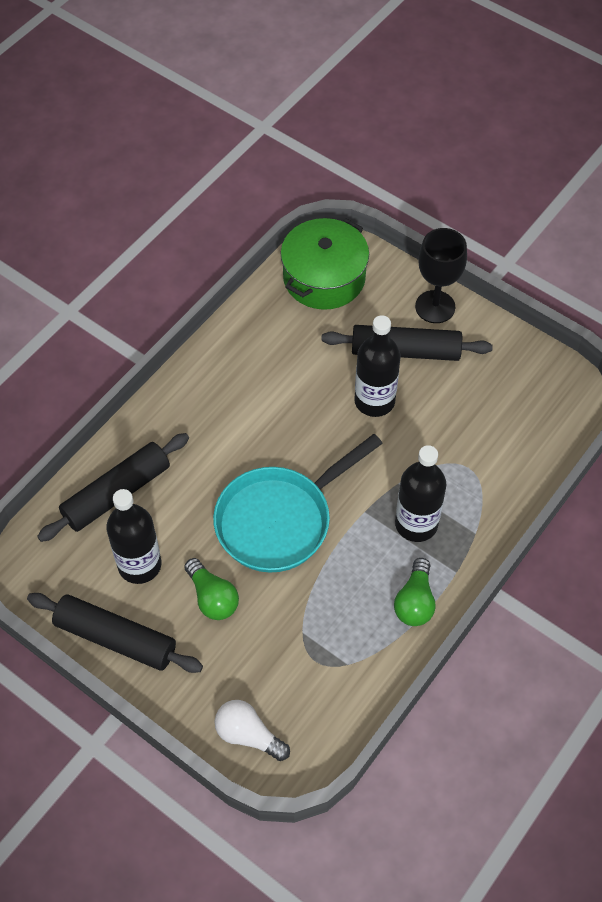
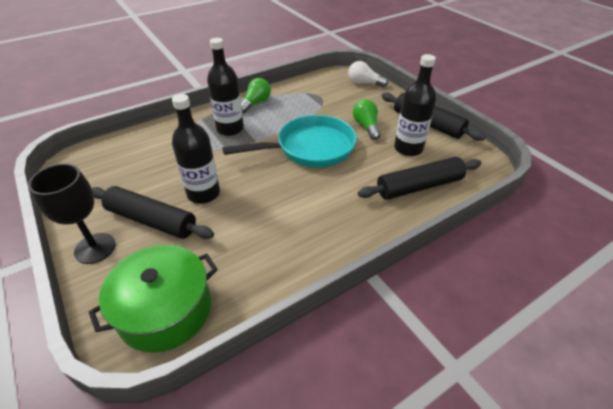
camera: 160 degrees left, 15 degrees down
(248, 735) = (364, 83): white light bulb -> white light bulb turned 150 degrees clockwise

